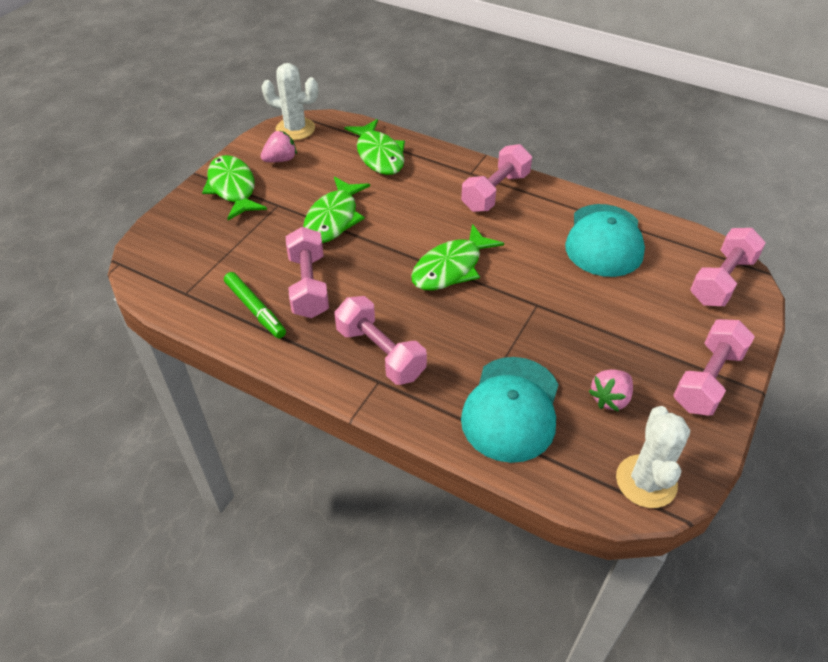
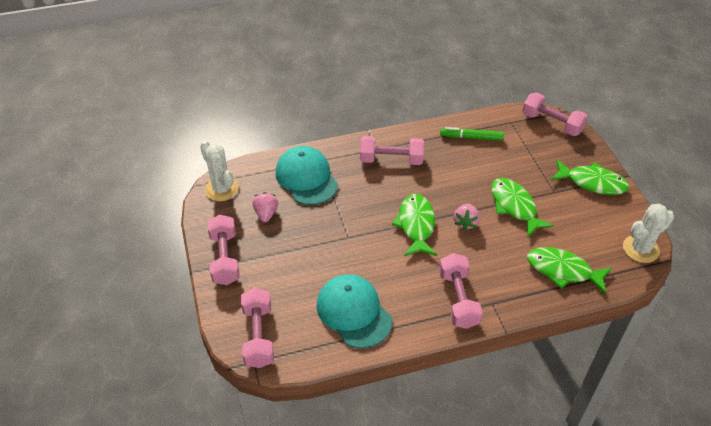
camera: 135 degrees right, 0 degrees up
(280, 160) = (605, 220): pink strawberry -> pink strawberry (465, 222)
(309, 285) = (467, 164): pink dumbbell -> pink dumbbell (552, 123)

